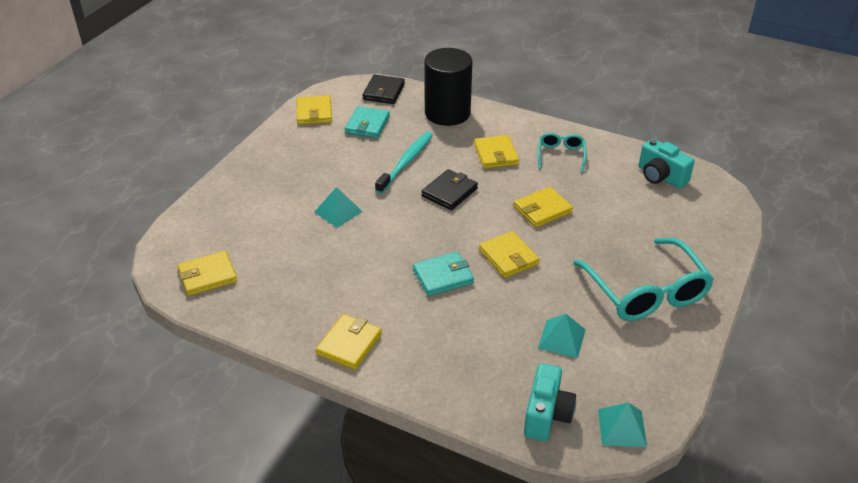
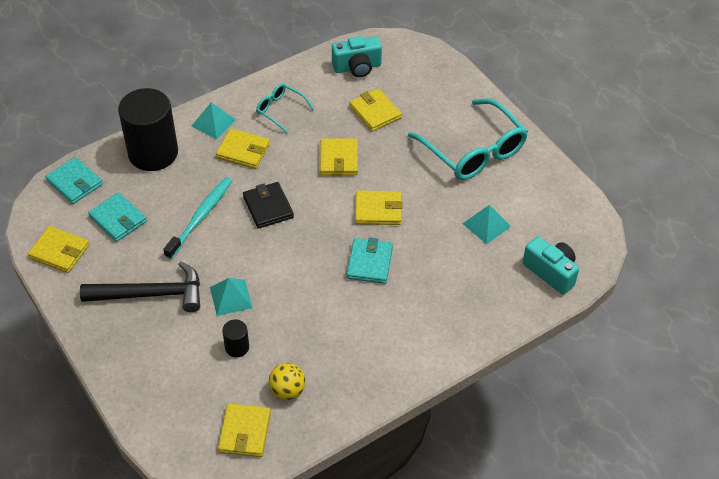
camera: 60 degrees left, 10 degrees up
(265, 283) = (287, 391): none -> yellow ball
(290, 236) = (237, 347): none -> black cylinder
(309, 170) = (151, 294): none -> black hammer
(349, 344) = (403, 360): yellow wallet -> yellow wallet (375, 112)
(383, 92) = (74, 182): black wallet -> turquoise wallet
(406, 162) = (201, 217): turquoise toothbrush -> turquoise toothbrush turned 60 degrees clockwise
(622, 427) = (586, 237): turquoise pyramid -> turquoise pyramid (213, 123)
(646, 292) = (474, 151): turquoise glasses -> turquoise glasses turned 45 degrees clockwise

